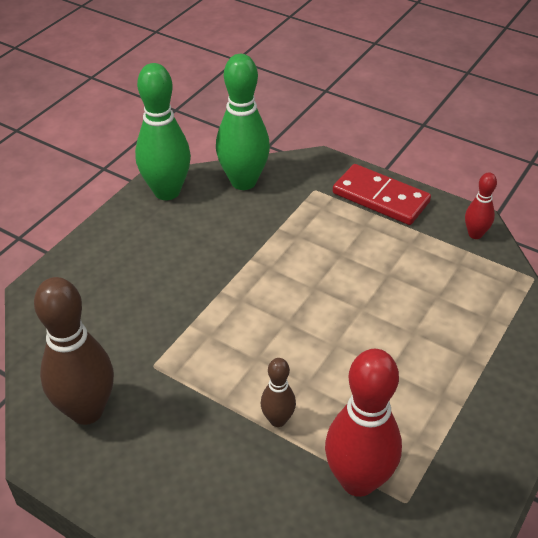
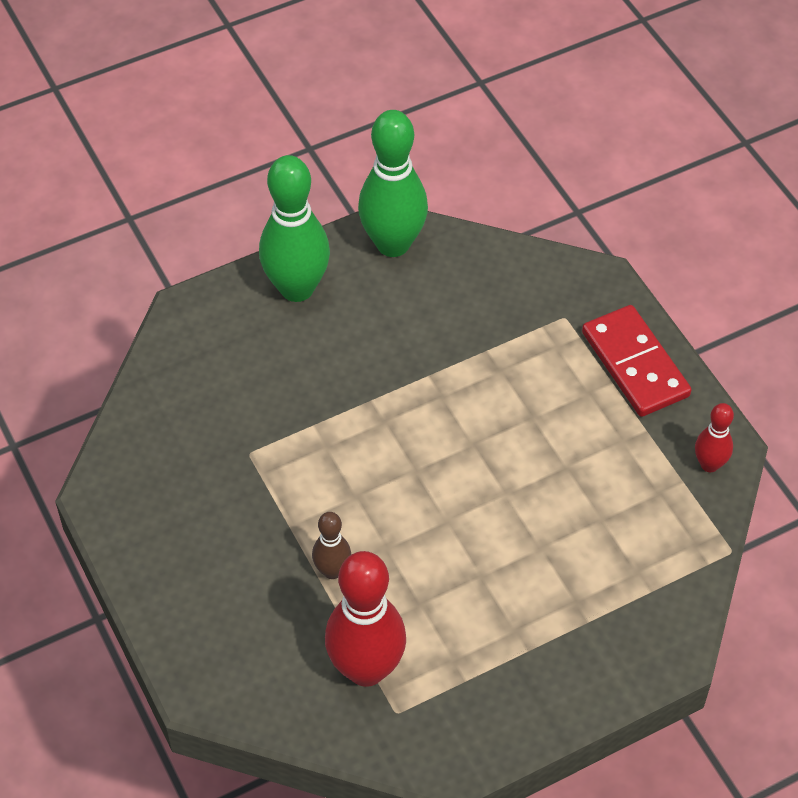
camera: 30 degrees right, 10 degrees up
(87, 410) = (160, 470): brown bowling pin -> none
(243, 182) = (489, 269): green bowling pin -> green bowling pin (297, 288)

